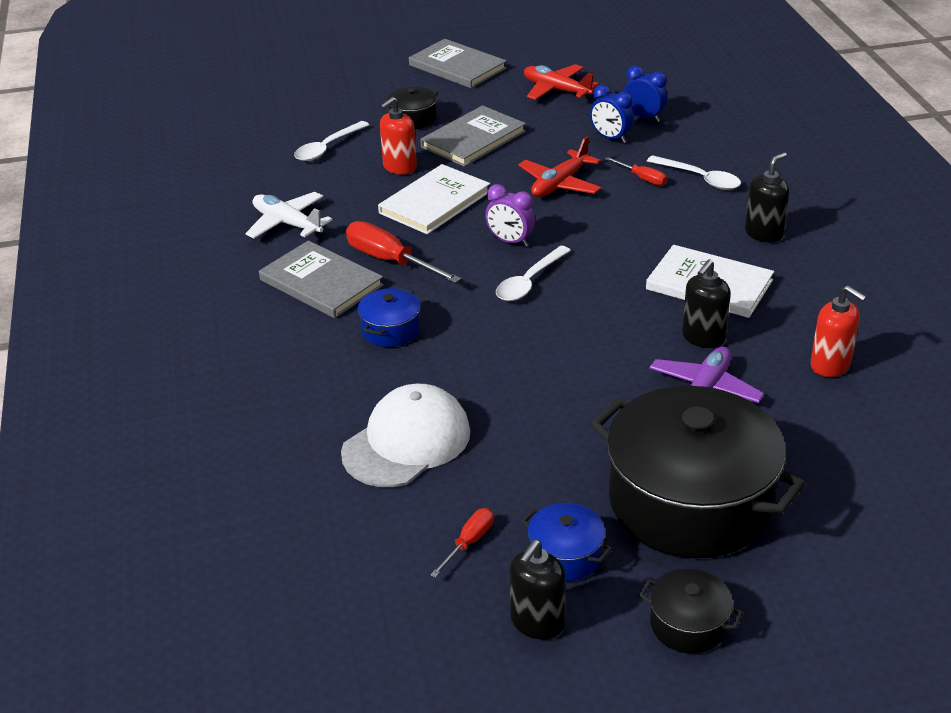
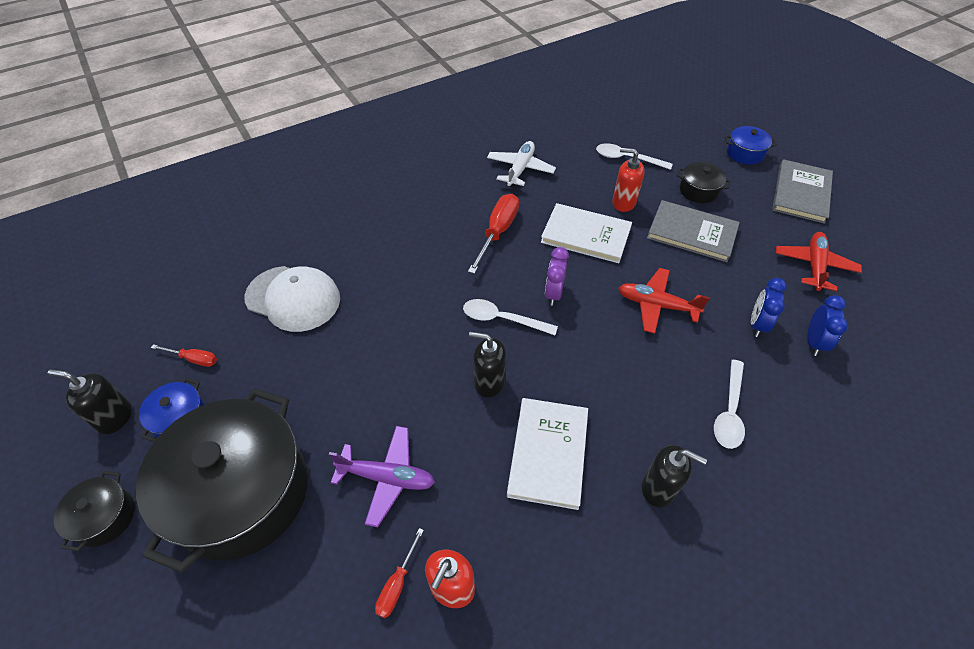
camera: 70 degrees right, 15 degrees up
(321, 283) = (457, 206): grey book -> none
(391, 330) = (415, 256): blue pot -> blue pot (745, 153)
(642, 178) = (701, 363): red screwdriver -> red screwdriver (397, 584)
(703, 338) = (464, 463): black soap dispenser -> black soap dispenser (489, 382)

